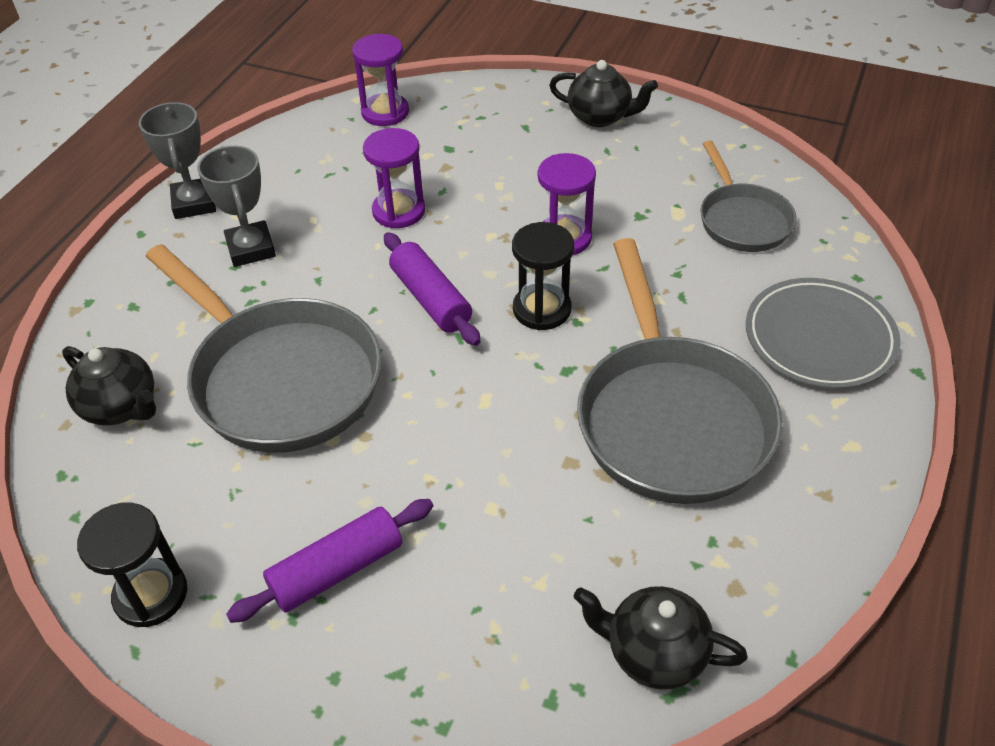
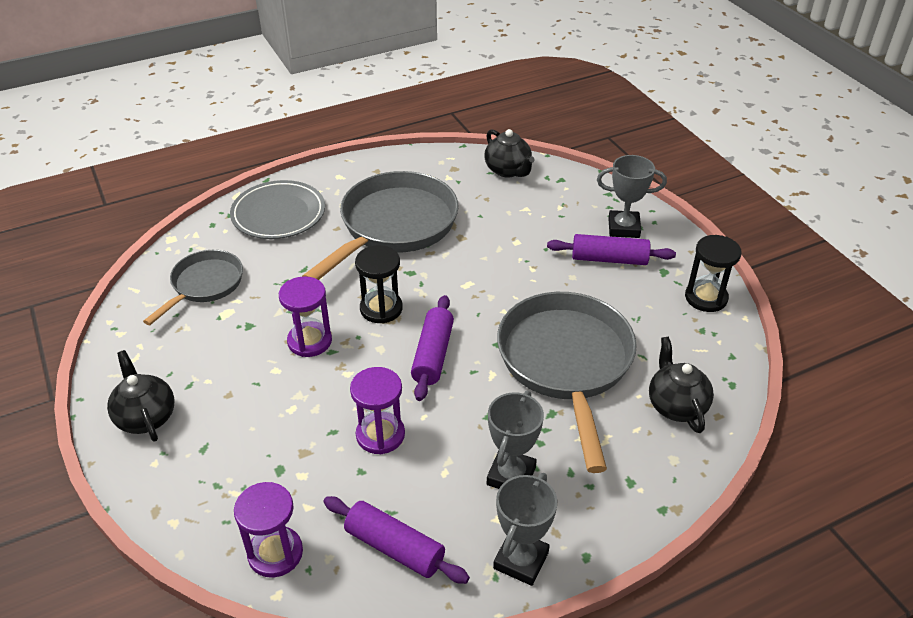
camera: 140 degrees left, 5 degrees down
(302, 159) = (395, 547): none -> purple rolling pin
(359, 655) = (623, 228): none -> grey trophy

